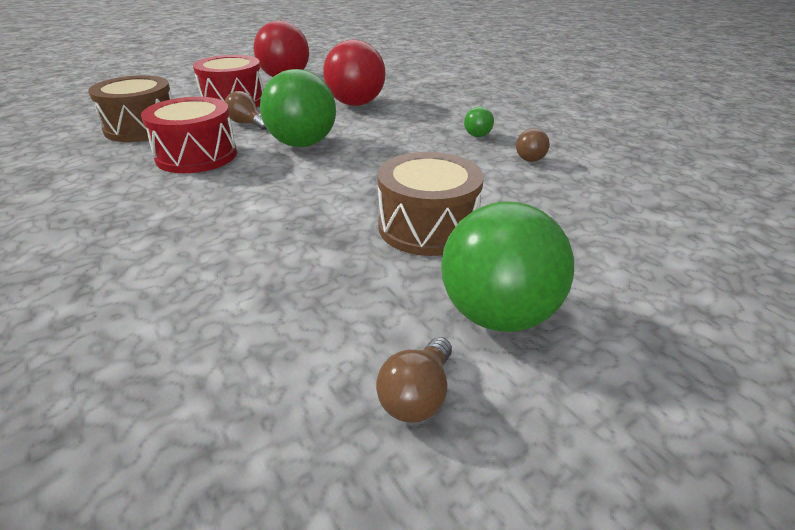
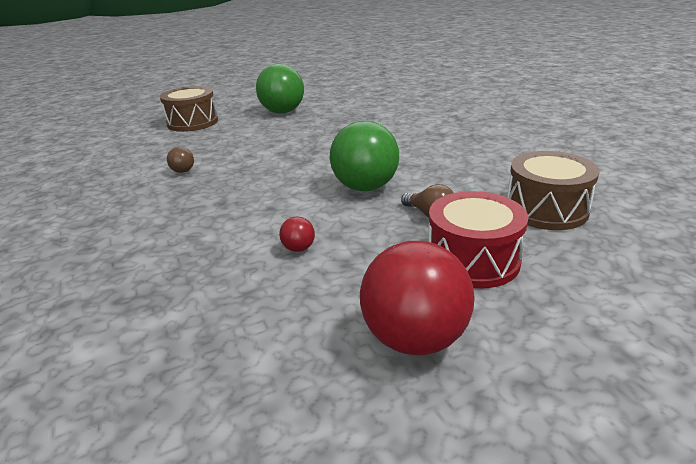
camera: 170 degrees left, 5 degrees down
(196, 156) = (456, 177): red drum -> none
(355, 104) = (298, 248): red ball -> red ball, size x0.42
(417, 396) = (322, 100): brown light bulb -> none
(427, 227) = (291, 135): brown drum -> brown drum (192, 122)
(477, 136) = (197, 195): green ball -> none

